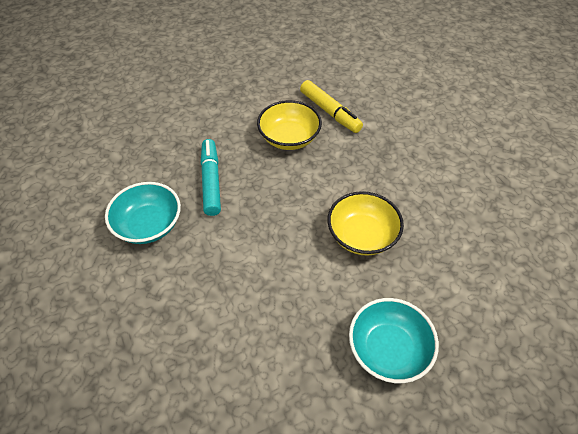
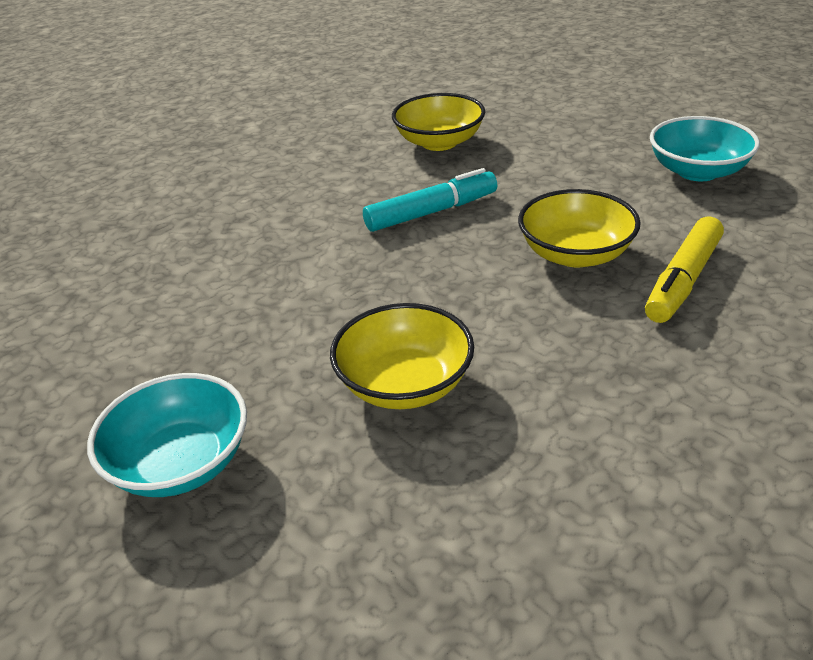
camera: 75 degrees right, 15 degrees down
(127, 153) = (439, 142): none -> yellow bowl
(149, 225) = (330, 191): turquoise bowl -> turquoise bowl (697, 171)

